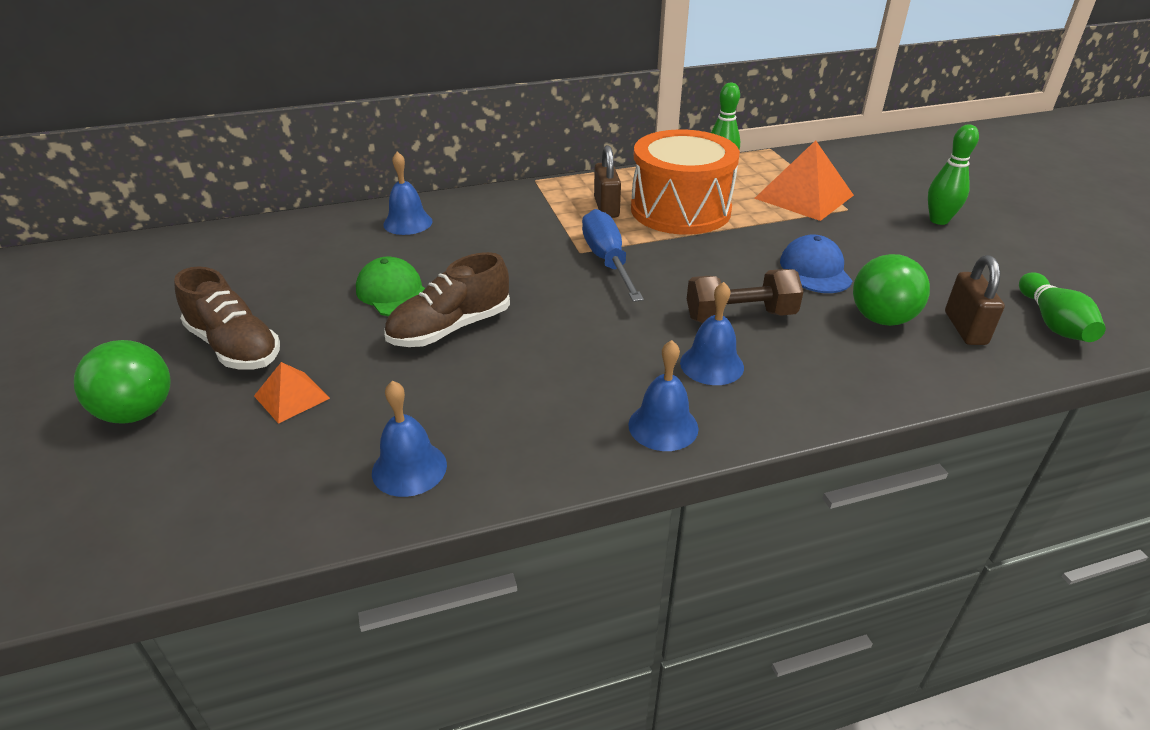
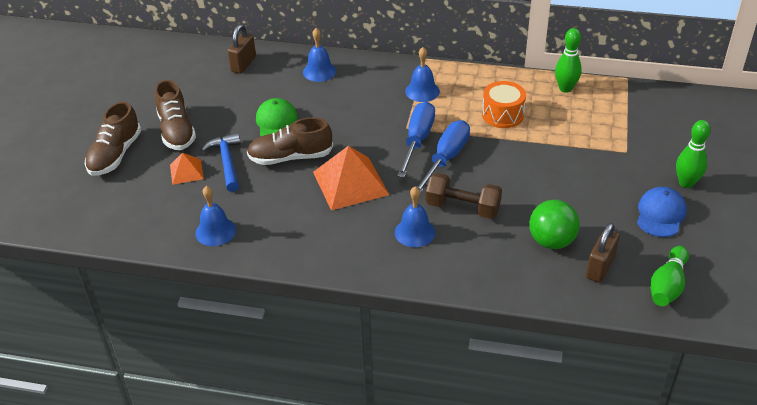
camera: 30 degrees right, 5 degrees up
(138, 412) = (115, 155): green ball -> brown shoe
(353, 363) = (227, 162): none -> blue hammer
(606, 208) = (453, 97): brown padlock -> brown padlock (243, 64)
(662, 269) = (446, 158): none -> blue screwdriver
(663, 426) = (354, 257): blue bell -> blue bell (422, 91)
(680, 210) = (502, 115): orange drum -> orange drum, size x0.56
(803, 196) = (605, 130): orange pyramid -> orange pyramid (350, 183)
(815, 270) = (546, 192): blue cap -> blue cap (660, 214)

